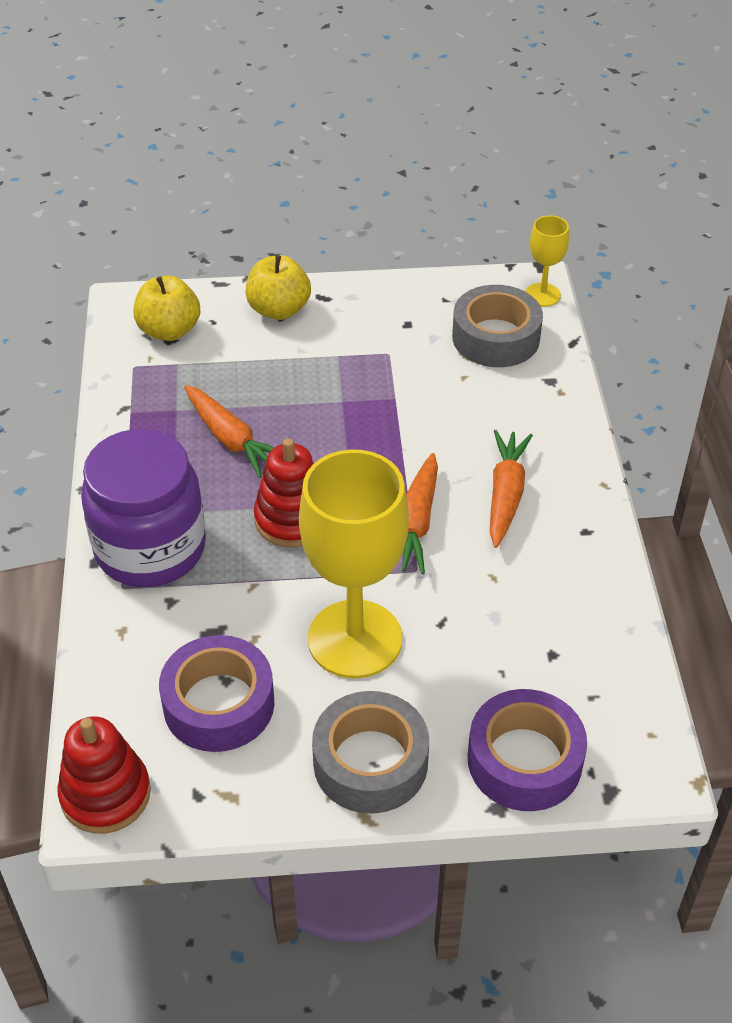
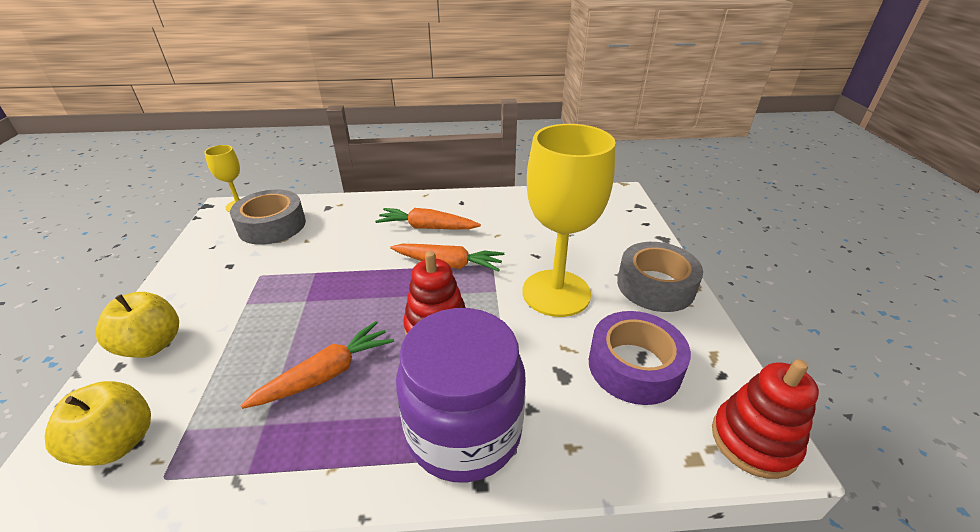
camera: 90 degrees left, 10 degrees down
(524, 760) = (630, 229): purple tape -> none

